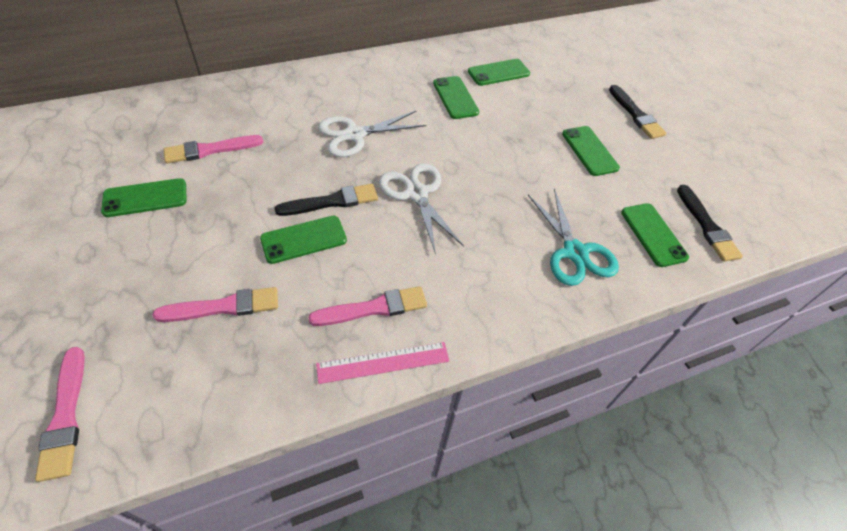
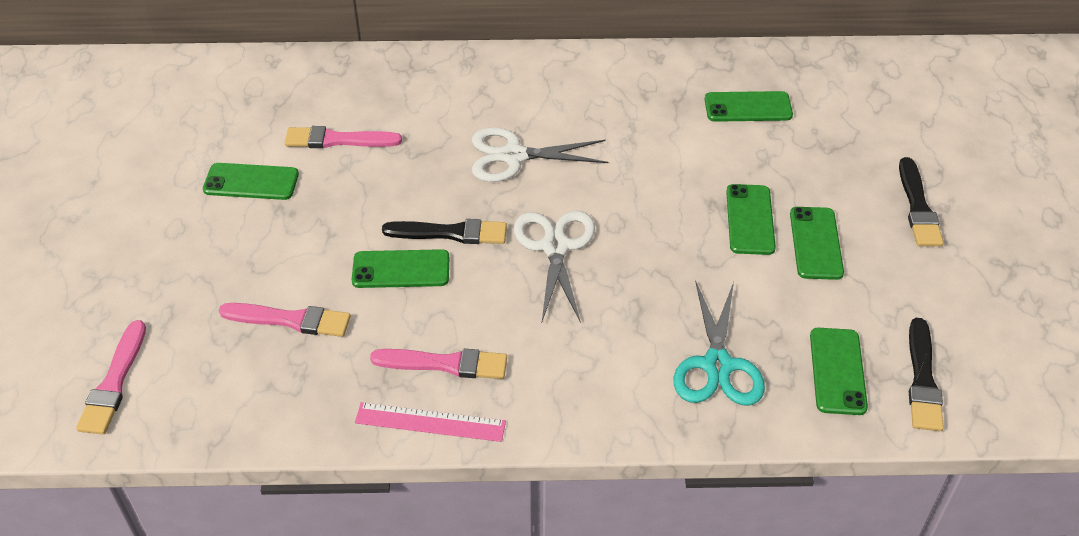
camera: 25 degrees right, 5 degrees down
(455, 98) = (668, 132): green phone -> green phone (750, 219)

